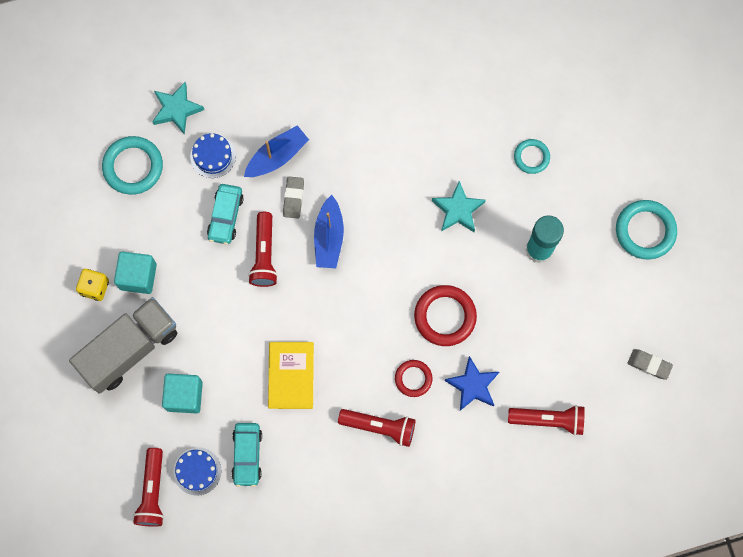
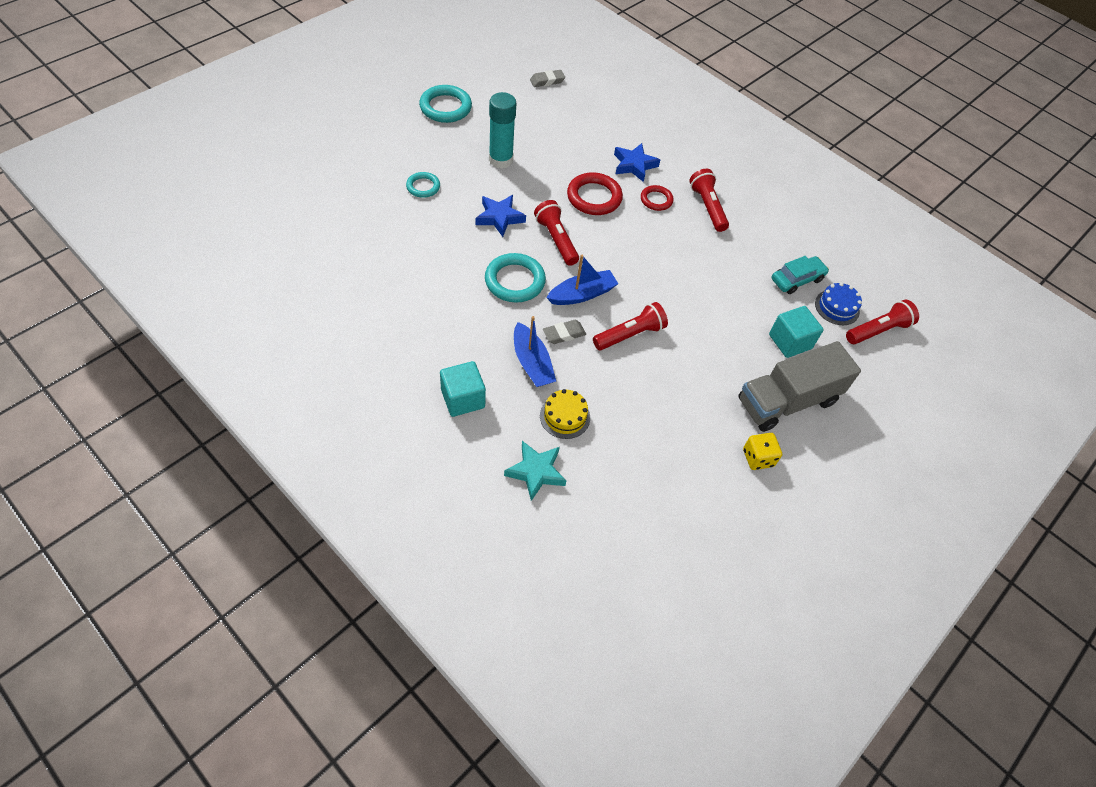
camera: 125 degrees left, 20 degrees down
(129, 349) = (787, 401): grey truck -> grey truck turned 45 degrees counterclockwise
(133, 167) = (621, 483): turquoise ring -> turquoise ring (515, 281)
(138, 276) = (721, 426): turquoise cube -> turquoise cube (463, 399)
(213, 156) = (565, 416): blue cake -> yellow cake
(225, 216) = (616, 380): turquoise car -> none
(277, 156) = (532, 363): blue boat -> blue boat turned 135 degrees counterclockwise
(291, 376) = (715, 275): yellow book -> none
(458, 210) = (499, 218): turquoise star -> blue star
(548, 420) = (626, 119): red flashlight -> red flashlight (556, 240)
(649, 364) = (547, 81): grey eraser -> grey eraser turned 75 degrees clockwise

